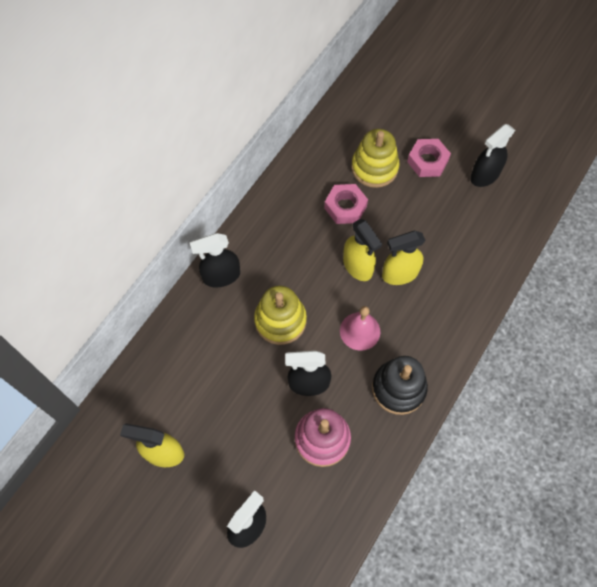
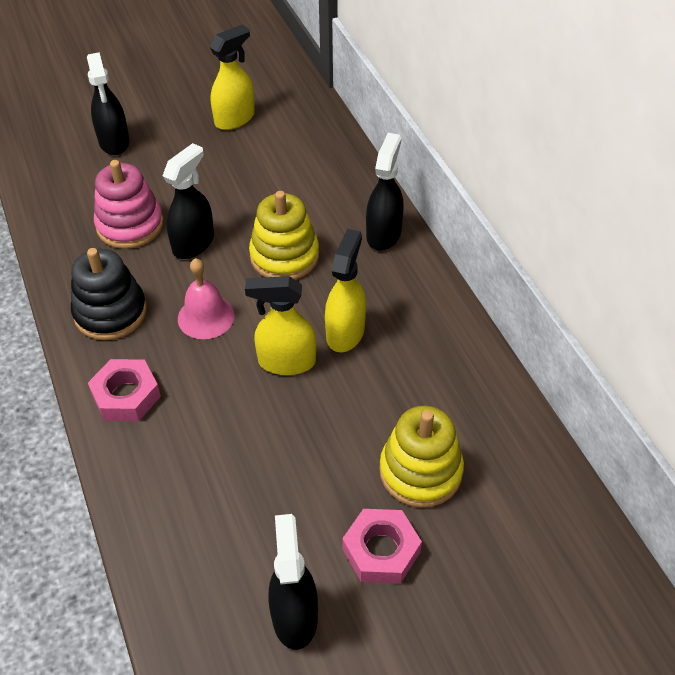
camera: 125 degrees right, 15 degrees down
(345, 207) = (382, 399): pink nut -> pink nut (126, 396)
(399, 274) = (238, 398): yellow spray bottle -> yellow spray bottle (345, 332)

